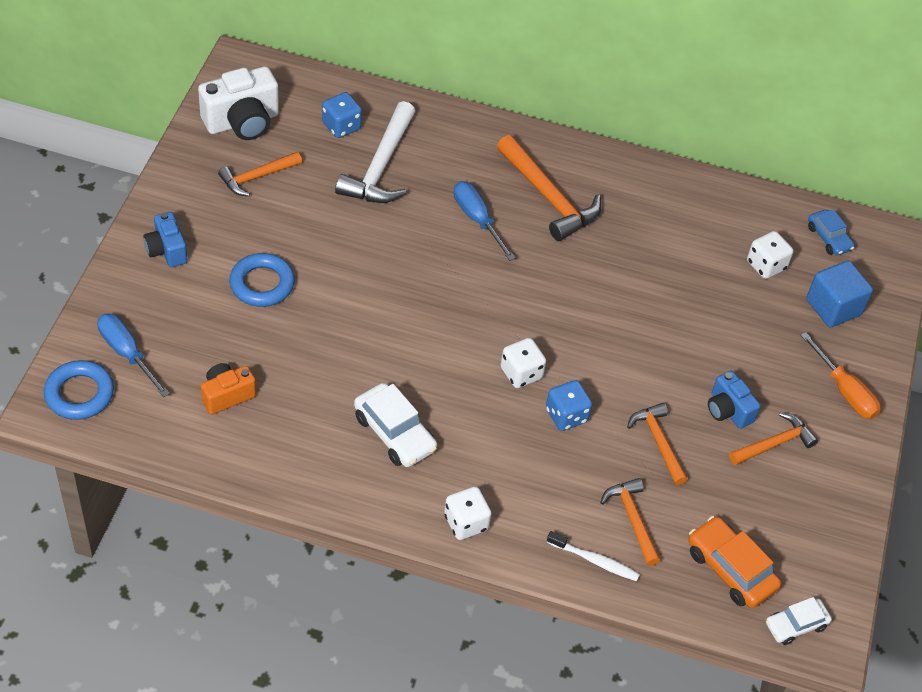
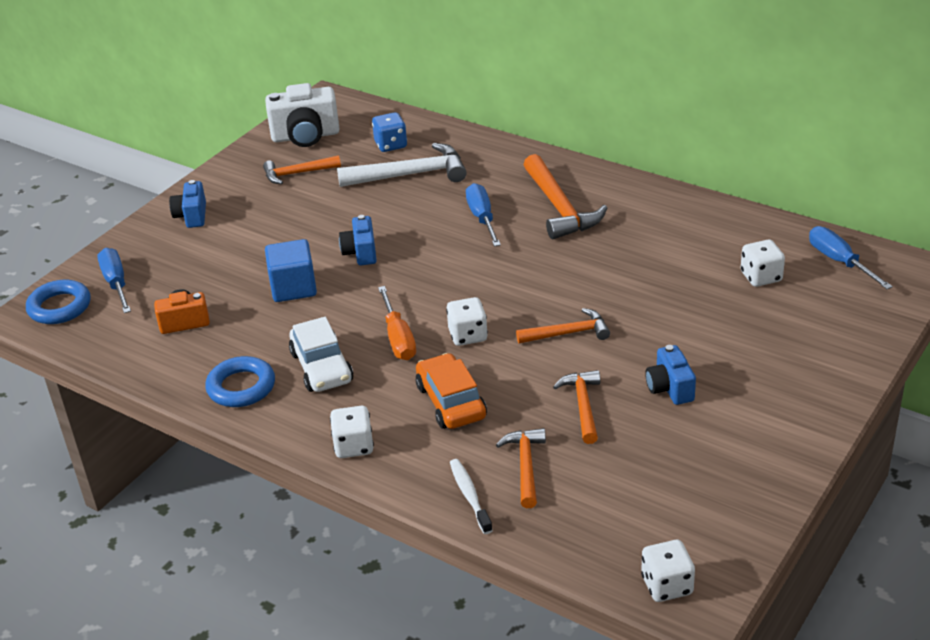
camera: 25 degrees right, 15 degrees down
(262, 284) = (260, 246): blue ring -> blue ring (241, 387)
(372, 280) = (361, 253): none -> blue camera
(380, 167) = (411, 174): white hammer -> white hammer turned 135 degrees counterclockwise
(566, 415) = (497, 373): blue dice -> none
(595, 561) = (469, 495): white toothbrush -> white toothbrush turned 150 degrees counterclockwise
(730, 569) = (613, 524): orange car -> orange car (451, 402)
(774, 443) = (709, 422): orange hammer -> orange hammer (568, 333)
(796, 625) = (667, 585): white car -> white dice
(829, 238) = (839, 261): blue car -> blue screwdriver
(833, 307) = (822, 317): blue cube -> blue cube (293, 288)
(845, 391) = (807, 387): orange screwdriver -> orange screwdriver (398, 338)

